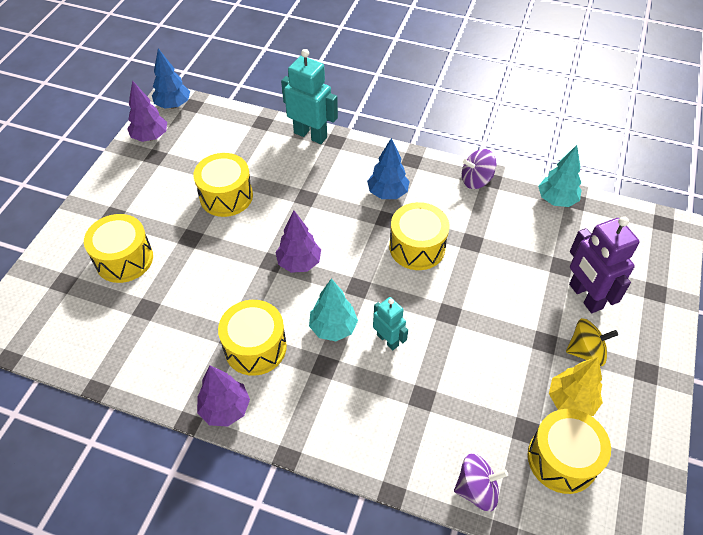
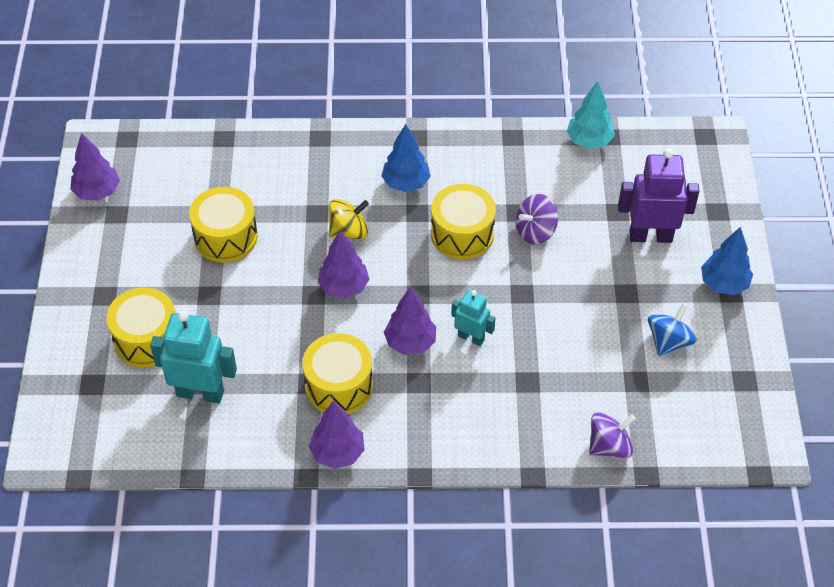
camera: 20 degrees left, 0 degrees up
(173, 105) = (103, 145): blue tree -> blue tree (723, 284)
(310, 135) = (288, 138): turquoise robot -> turquoise robot (200, 393)
(333, 328) = (410, 342): turquoise tree -> purple tree
(476, 180) = (496, 142): purple spinning top -> purple spinning top (535, 231)
(562, 459) = (677, 395): yellow drum -> none
(570, 401) = (669, 341): yellow tree -> blue spinning top
(585, 296) = (650, 236): purple robot -> purple robot turned 135 degrees clockwise
(585, 351) = (668, 290): yellow spinning top -> yellow spinning top (349, 231)

